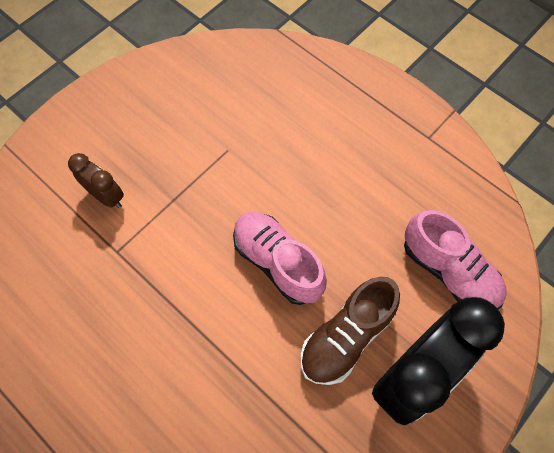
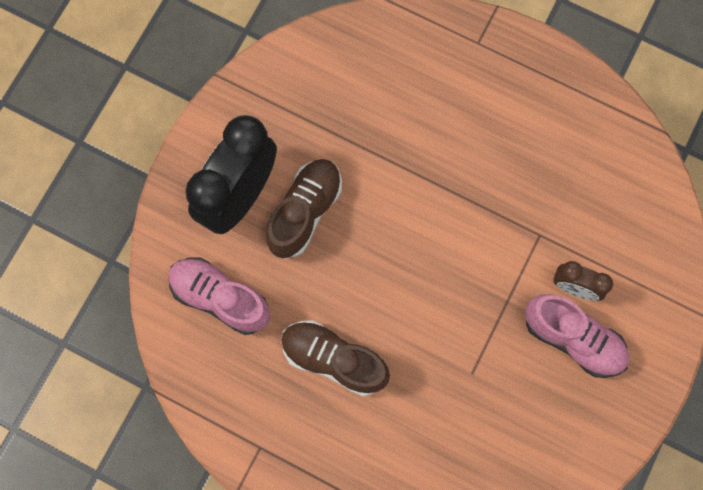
camera: 165 degrees right, 10 degrees up
(277, 262) = (385, 264): pink shoe -> pink shoe (573, 339)
(349, 190) = (333, 359): none -> brown shoe

